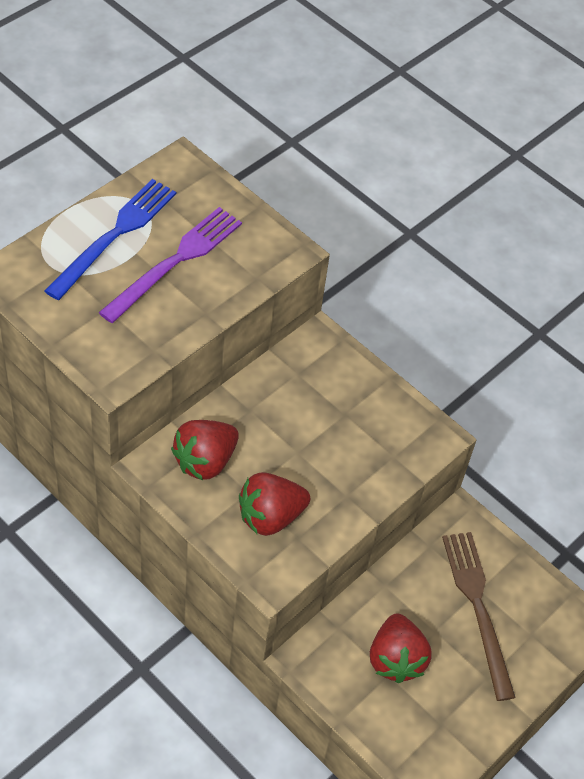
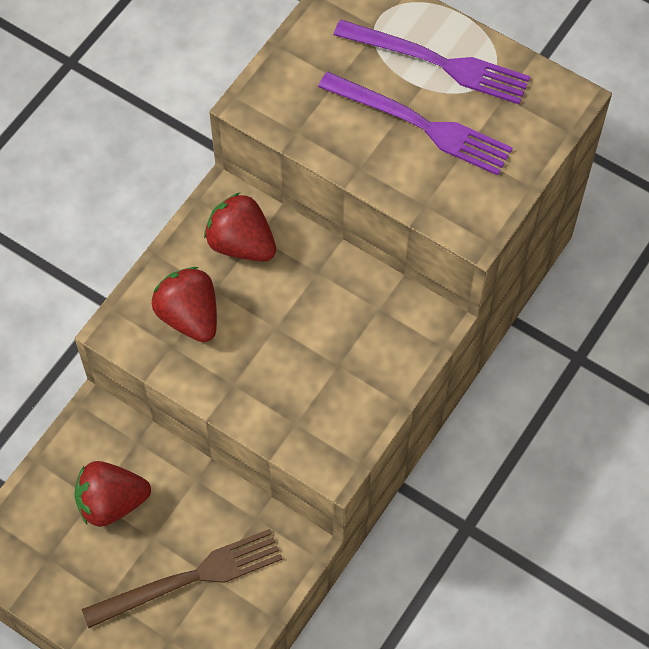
camera: 85 degrees right, 10 degrees up
(115, 235) = (438, 62): blue fork -> purple fork

